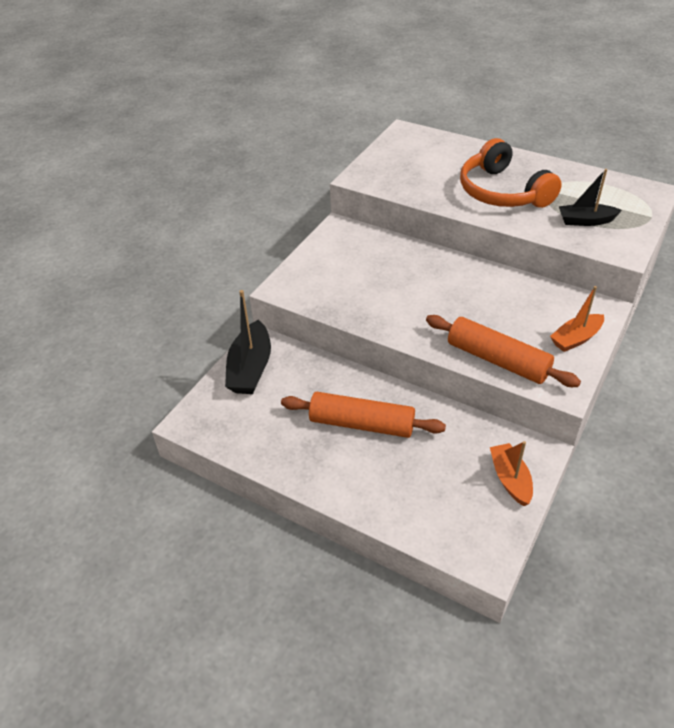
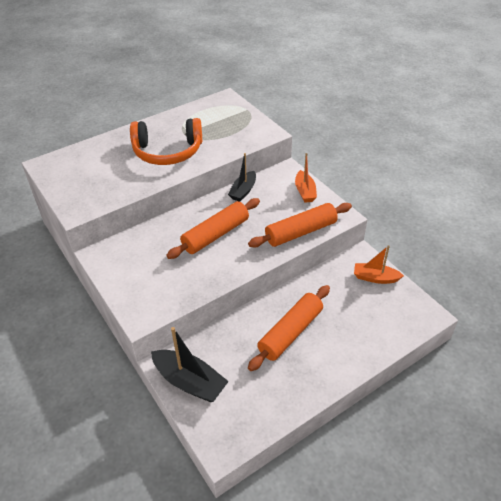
camera: 65 degrees left, 0 degrees up
(432, 293) = (216, 235): none -> orange rolling pin
(585, 221) = (229, 133): black boat -> black boat (243, 191)

